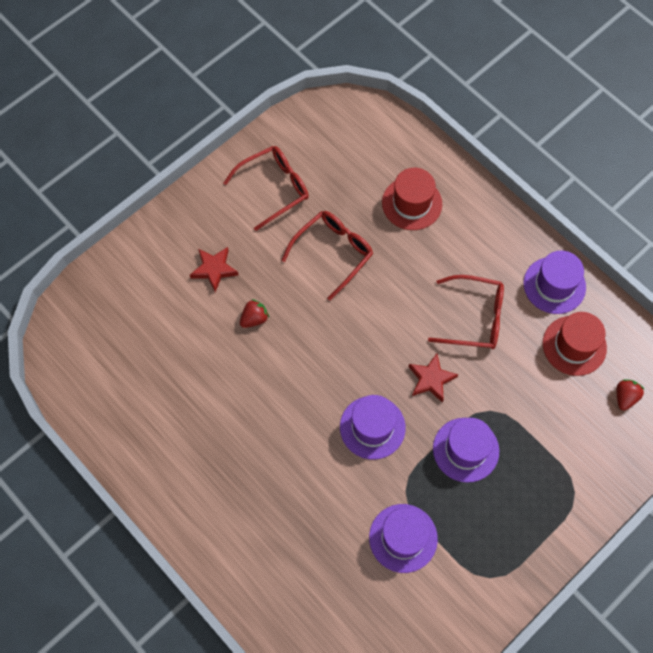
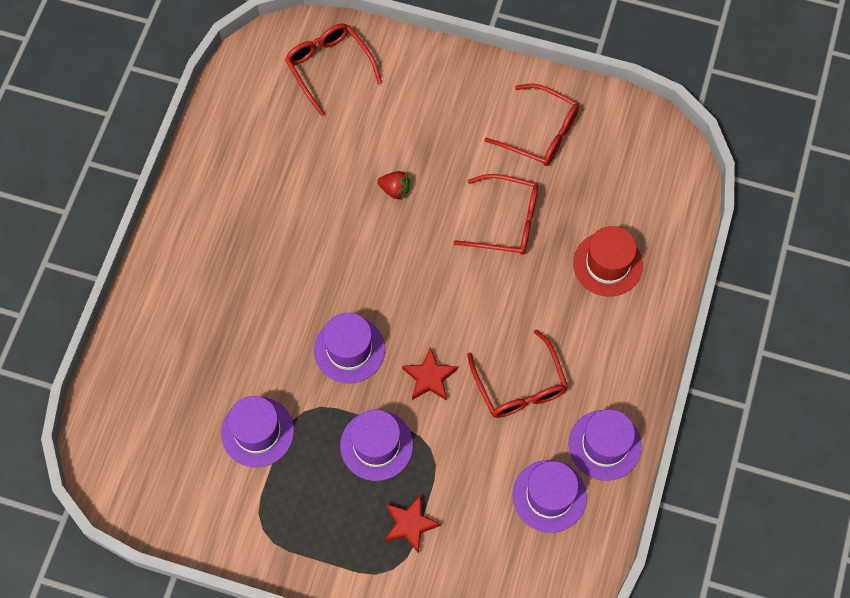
camera: 60 degrees right, 0 degrees up
(111, 310) = (329, 68): none -> red glasses
(214, 269) = (422, 128): red star -> red star (410, 524)
(574, 345) = (549, 496): red hat -> purple hat
(625, 397) = (523, 573): red strawberry -> none

